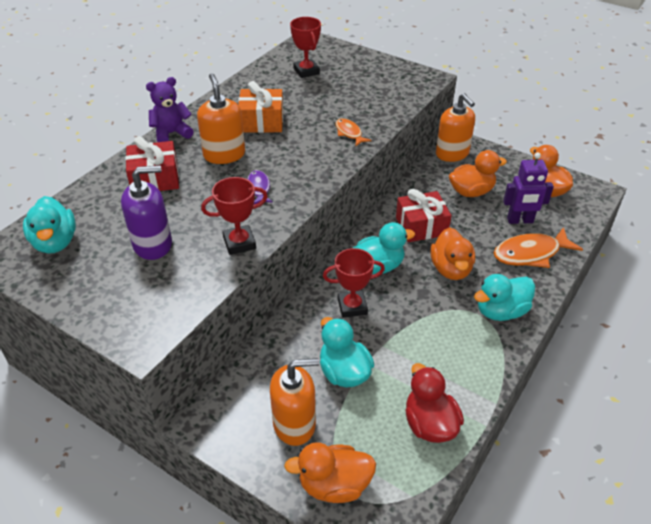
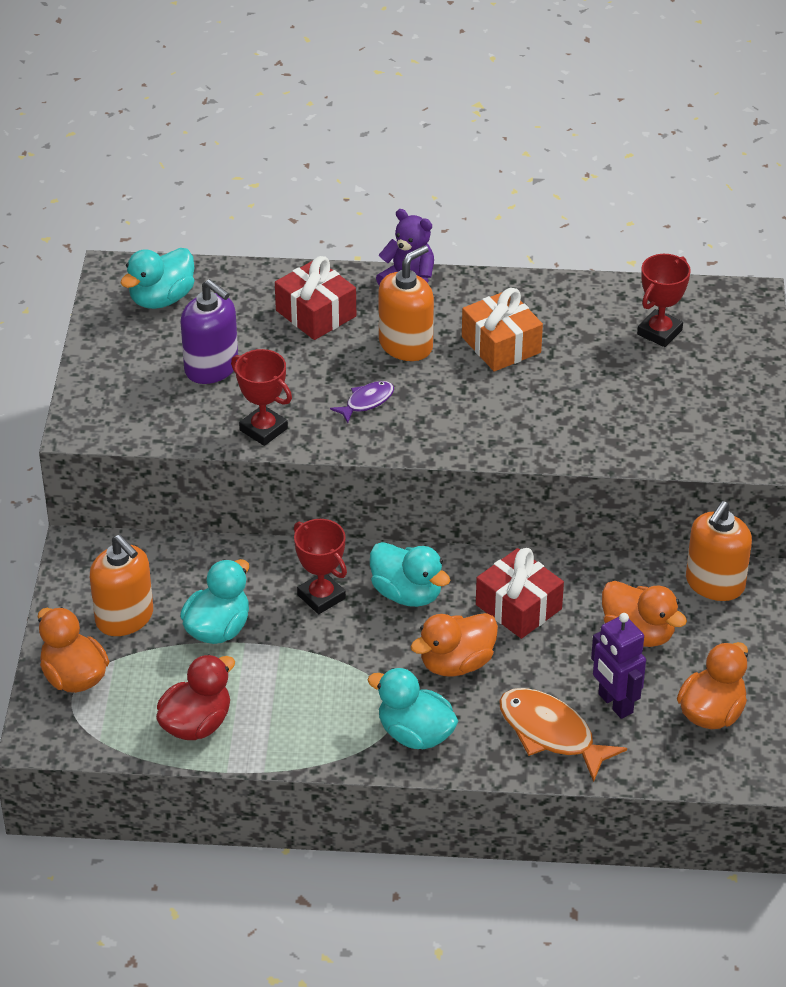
camera: 60 degrees right, 0 degrees up
(349, 133) = (545, 432): orange fish -> none

